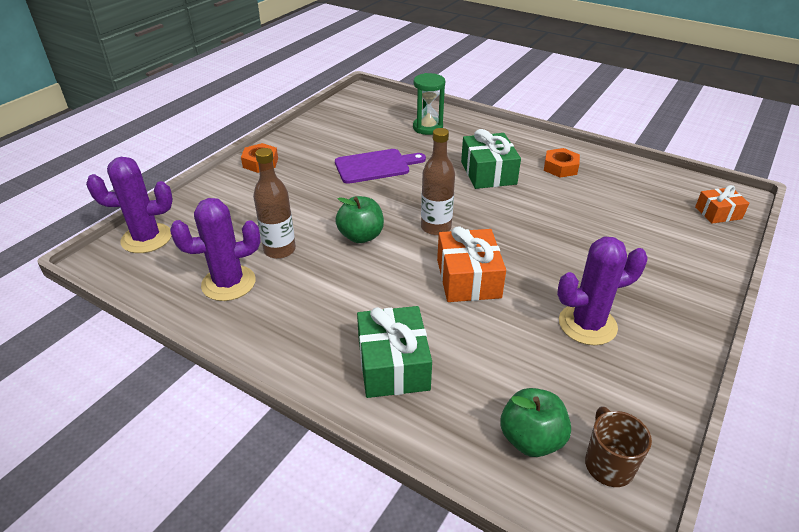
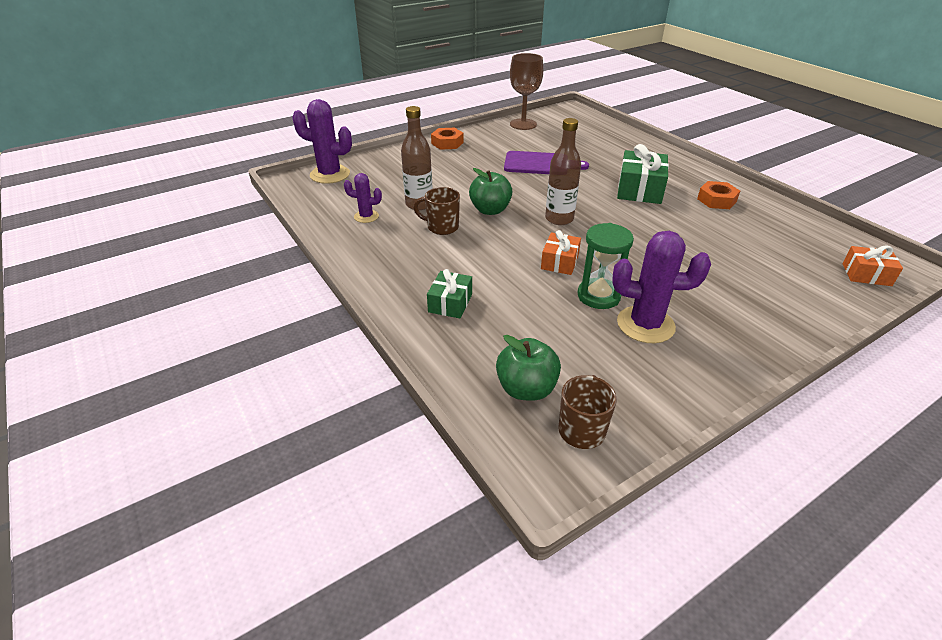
camera: 25 degrees right, 0 degrees up
(228, 283) = (366, 216): purple cactus -> purple cactus, size x0.56
(323, 272) = (442, 227): none -> brown mug
(327, 121) = (523, 124): none -> brown goblet
(393, 365) = (450, 303): green gift -> green gift, size x0.61
(427, 128) = (608, 145): green hourglass -> green hourglass (598, 296)
(468, 278) = (560, 262): orange gift -> orange gift, size x0.61

